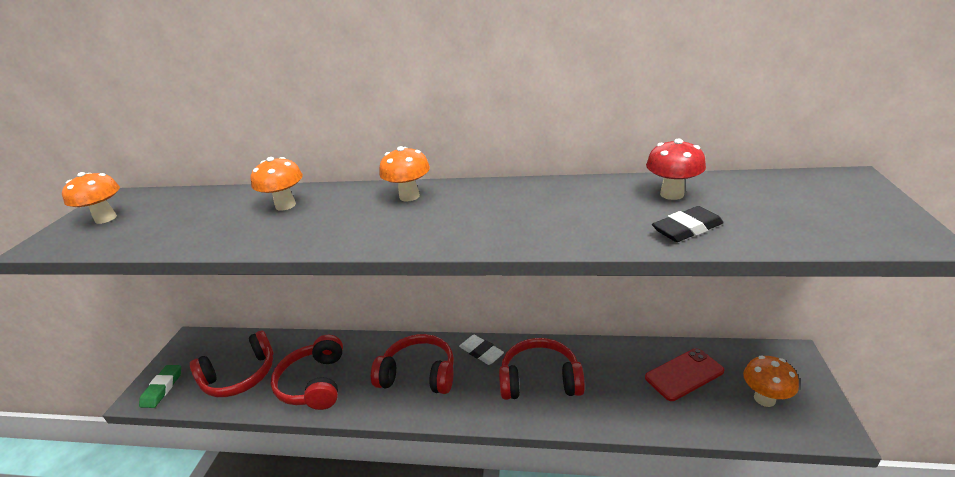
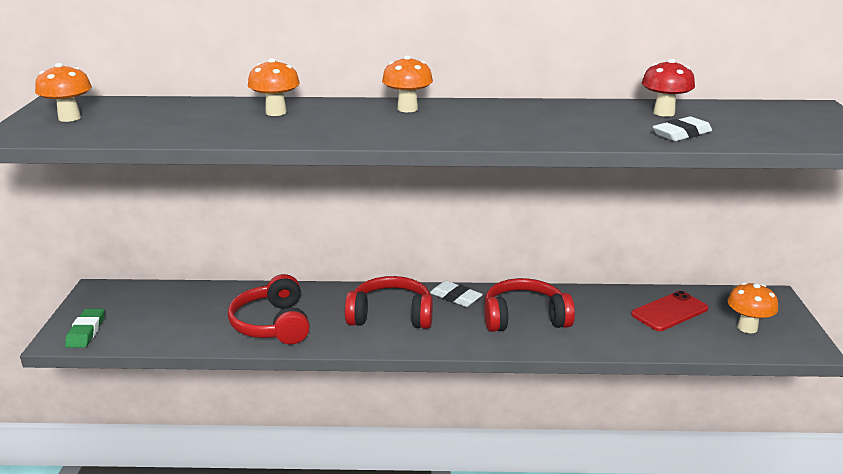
camera: 10 degrees left, 5 degrees down
(240, 376) = (180, 320): red headphones -> none
(687, 229) = (681, 134): black eraser -> white eraser

